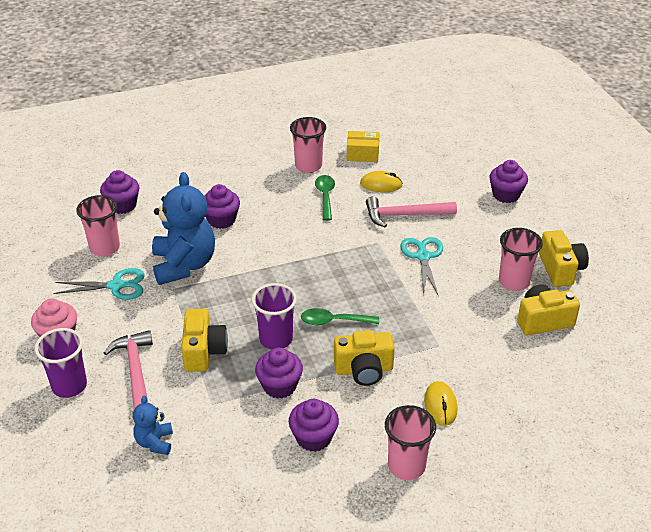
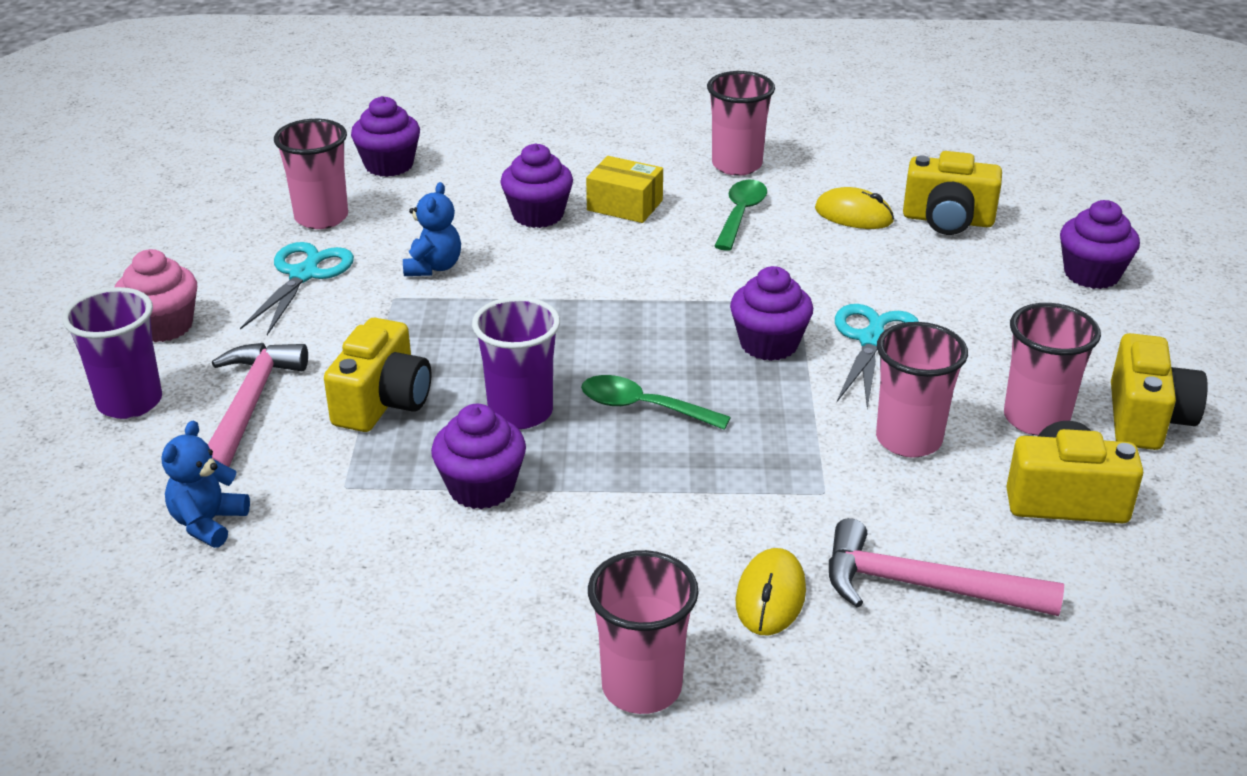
camera: 20 degrees right, 5 degrees down
(116, 286) = (304, 274): turquoise scissors -> turquoise scissors turned 90 degrees counterclockwise
(184, 265) = (433, 267): blue teddy bear -> blue teddy bear, size x0.48
(313, 438) = (491, 589): purple cupcake -> purple cupcake (769, 344)
(362, 154) = (845, 165): yellow box -> yellow box (625, 205)
(364, 370) = (654, 499): yellow camera -> yellow camera (947, 220)
(404, 215) = (872, 269): pink hammer -> pink hammer (923, 586)
(463, 307) = (908, 440): none -> pink cup

